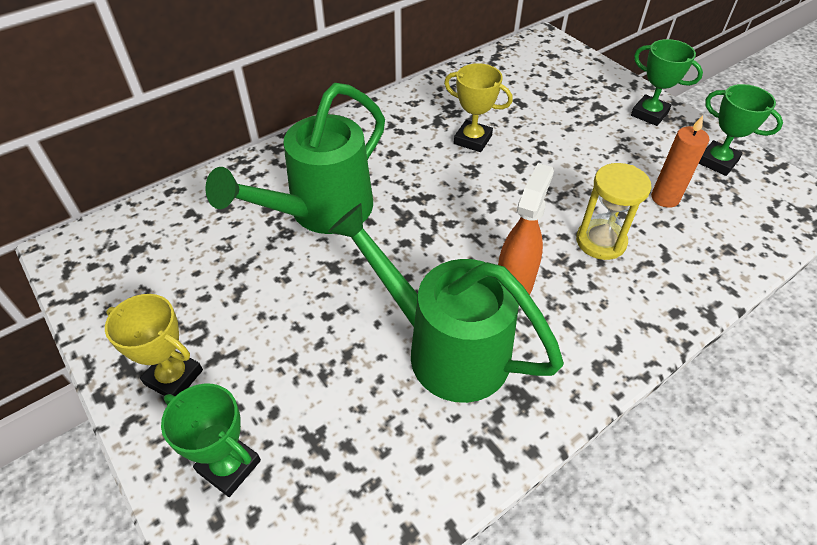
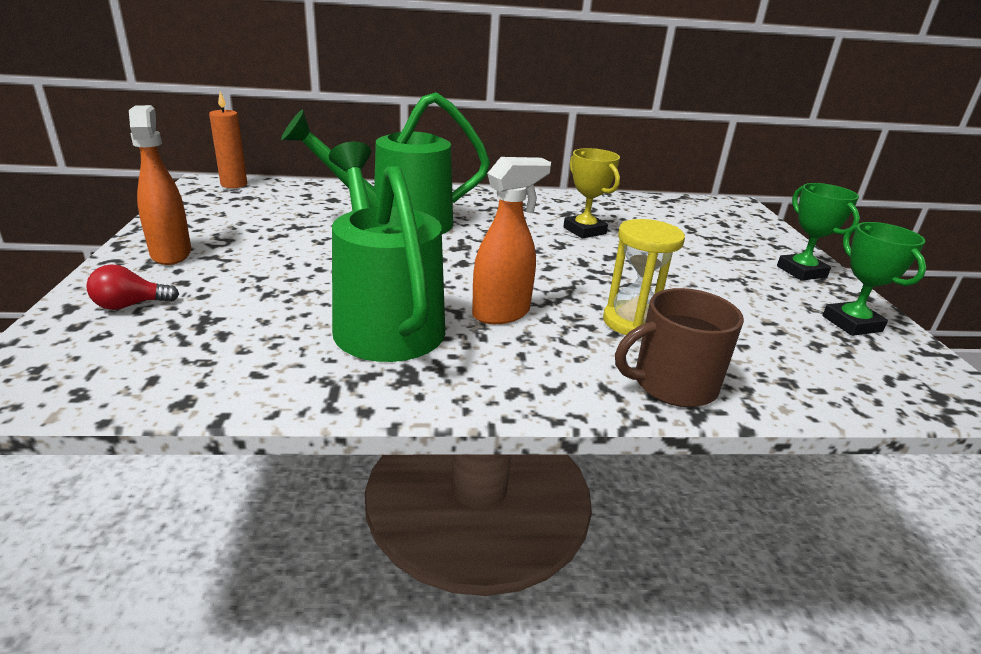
camera: 30 degrees right, 20 degrees down
(174, 377) = (171, 253): yellow trophy -> orange spray bottle
(229, 466) = (130, 305): green trophy -> red light bulb
(665, 198) = (748, 323): orange candle -> orange candle (234, 184)
(675, 294) = (673, 384): none -> brown mug

